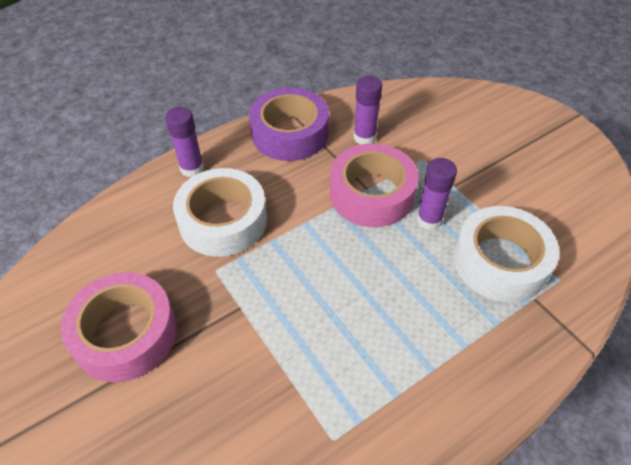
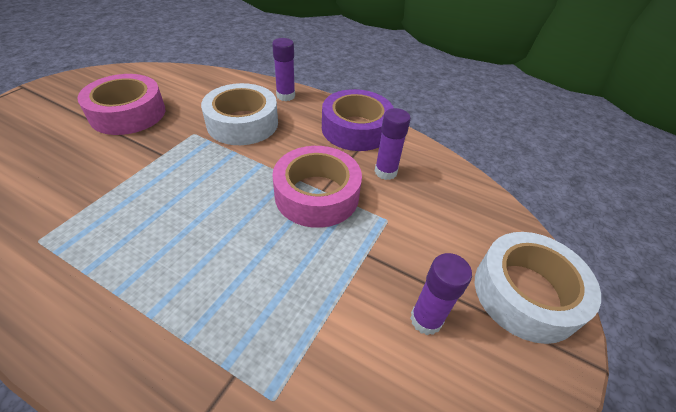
camera: 60 degrees right, 5 degrees down
(429, 220) = (306, 245): purple glue stick -> purple glue stick (426, 319)
(500, 262) = (276, 324): white tape -> white tape (525, 293)

